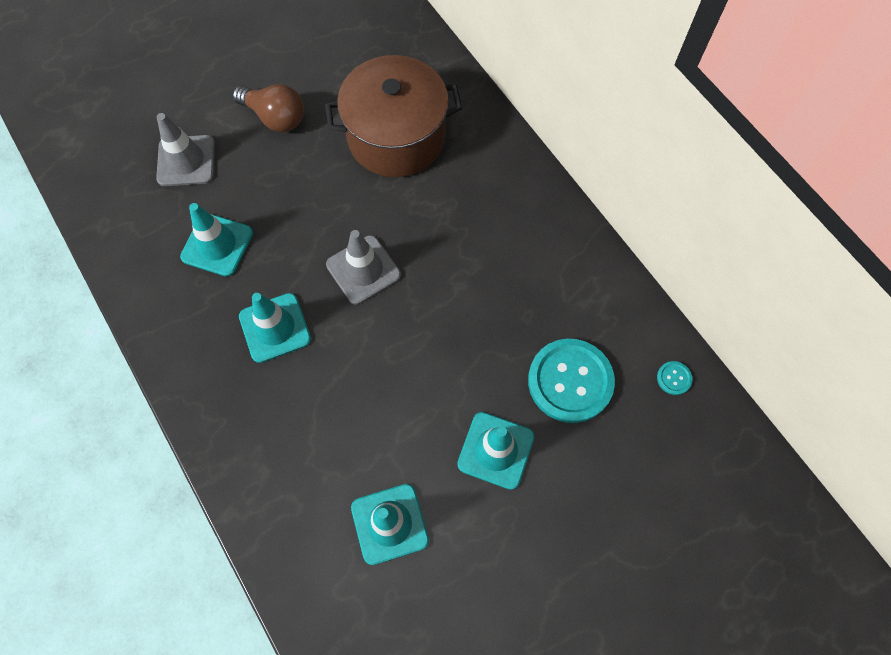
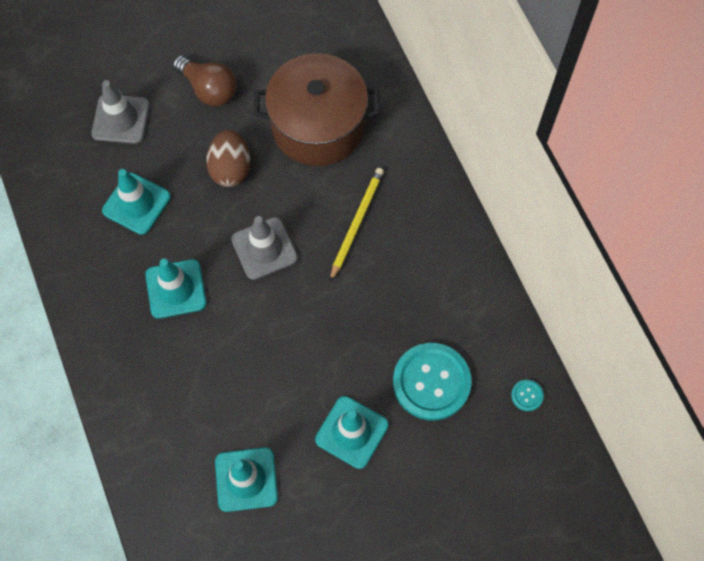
camera: 10 degrees right, 0 degrees up
(312, 193) = (230, 169): none -> brown egg
(456, 228) = (356, 223): none -> yellow pencil

